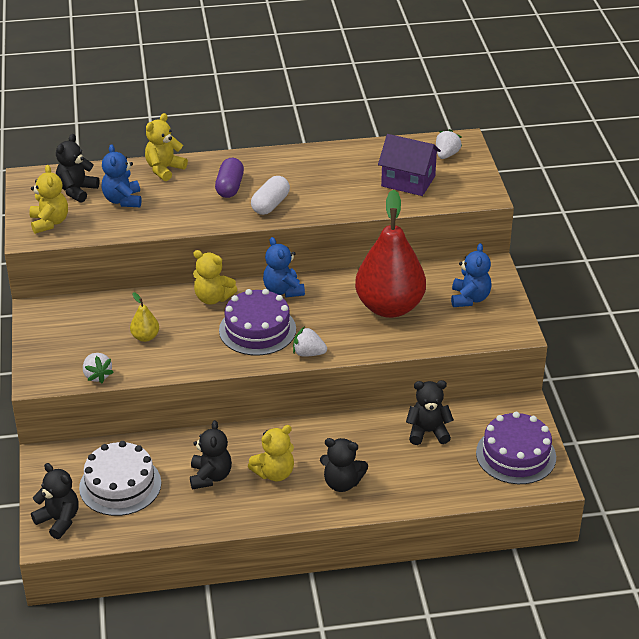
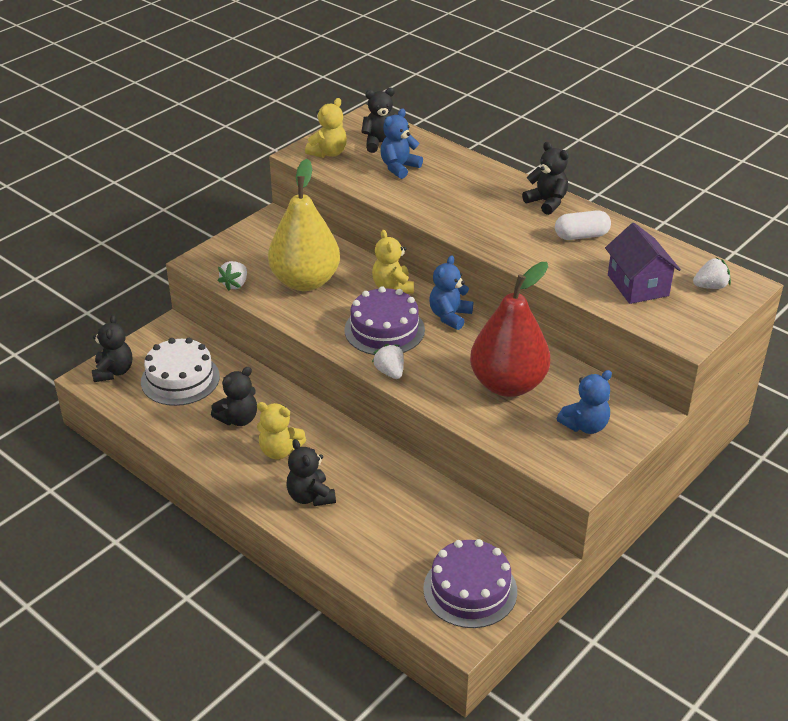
camera: 50 degrees right, 0 degrees up
(145, 337) = (305, 281): yellow pear -> yellow pear, size x2.48
(164, 169) = (464, 164): yellow teddy bear -> none
(230, 187) = (488, 204): purple capsule -> none
(270, 205) = (495, 234): white capsule -> white capsule (581, 236)
(428, 432) = (432, 514): black teddy bear -> black teddy bear (547, 202)

